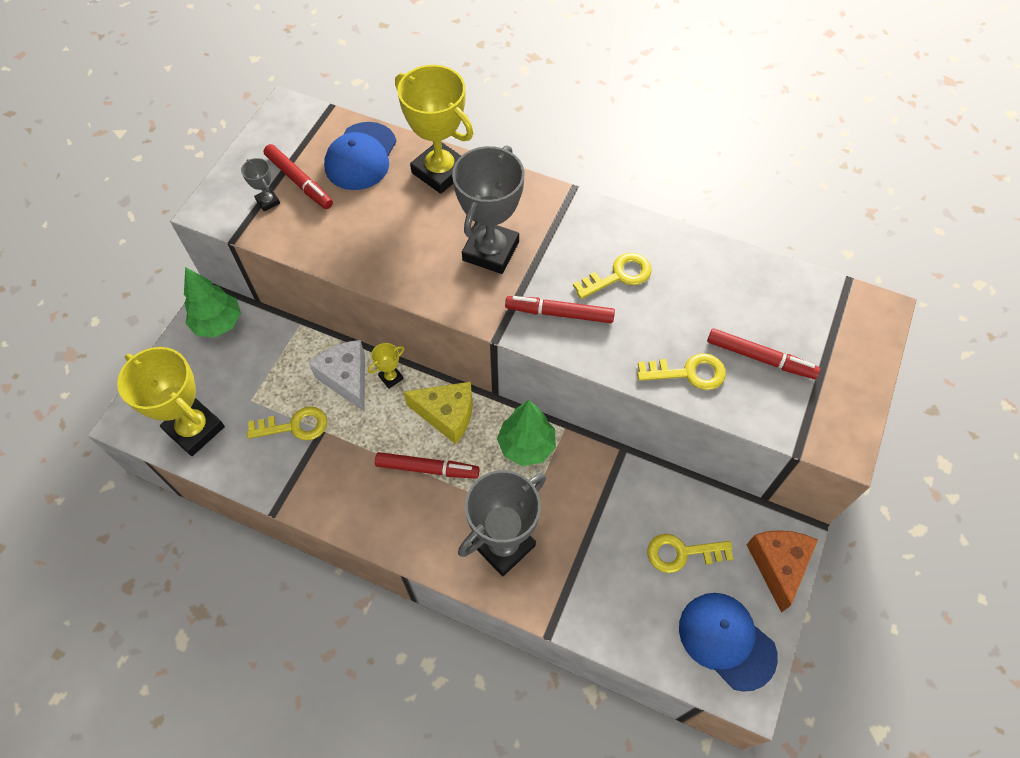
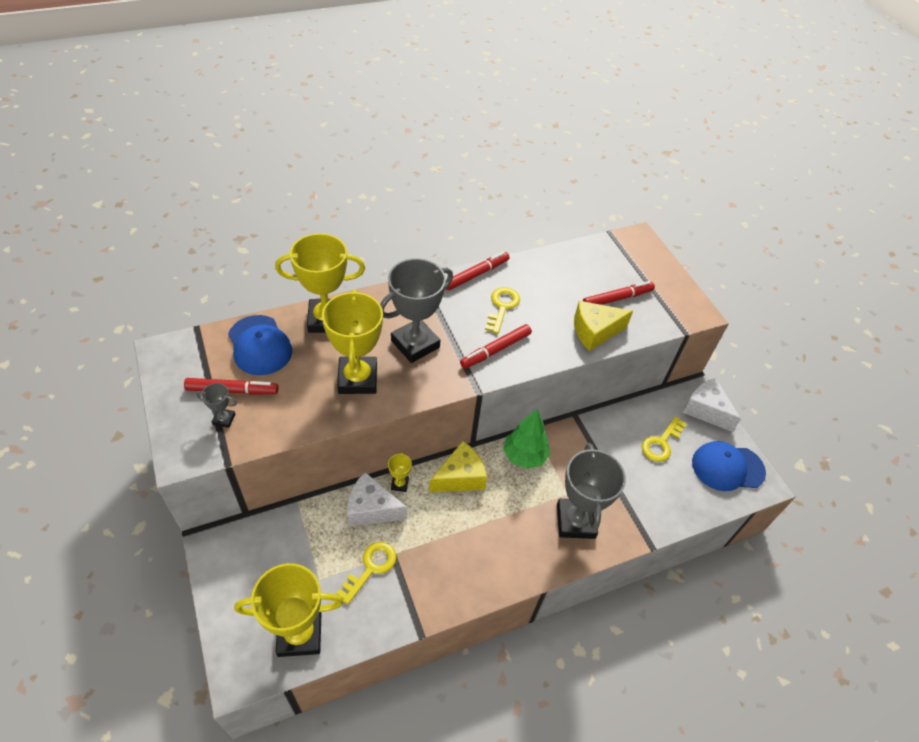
camera: 50 degrees left, 10 degrees down
(218, 323) = (233, 550): green tree -> none
(404, 246) = (357, 379): none -> yellow trophy
(427, 468) = (485, 518): red marker -> red marker (476, 274)
(491, 251) = (415, 344): grey trophy -> grey trophy turned 75 degrees clockwise
(688, 373) = (594, 331): yellow key -> yellow cheese
(778, 565) = (706, 410): orange cheese -> white cheese

